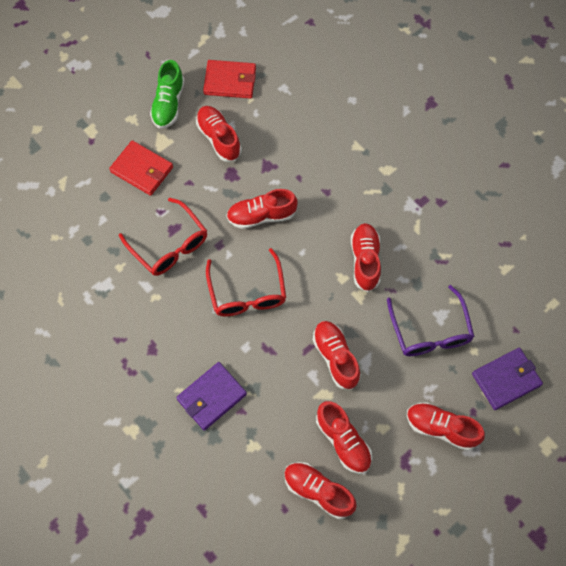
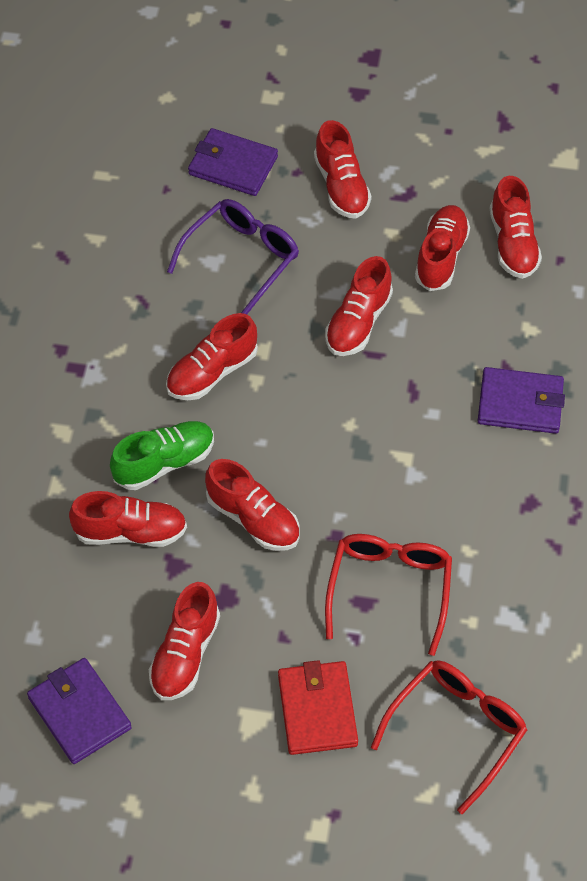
camera: 130 degrees left, 10 degrees down
(168, 104) = (186, 762): green shoe -> green shoe (164, 463)
(230, 81) = (79, 713): red wallet -> purple wallet
(247, 293) = (367, 459): red glasses -> red glasses (457, 730)
(302, 160) = (131, 532): none -> red shoe

